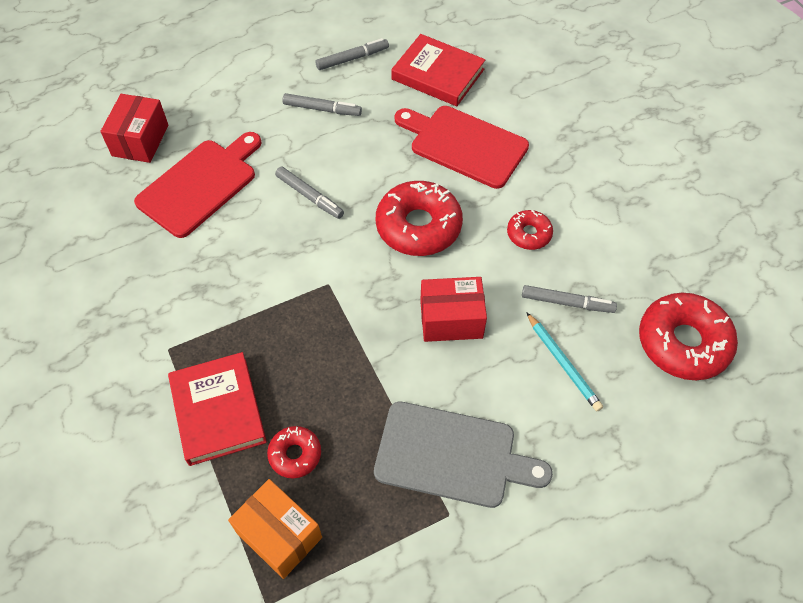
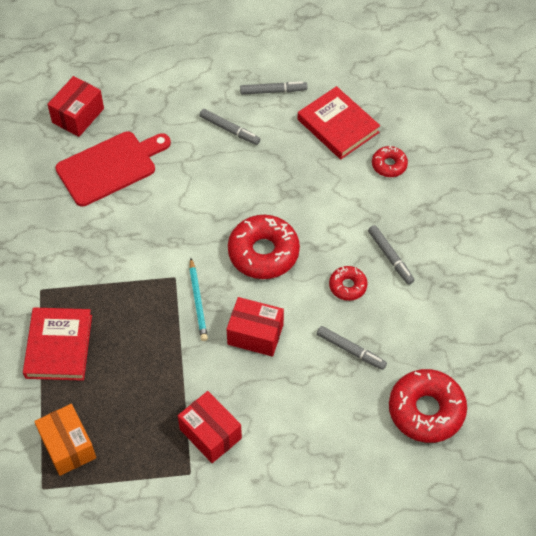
camera: 20 degrees right, 0 degrees up
(295, 454) = (100, 395): red donut -> red donut (389, 165)
(309, 196) = (189, 202): grey marker -> grey marker (390, 257)
(452, 455) = (210, 434): grey cutting board -> red box
(464, 145) = (331, 195): red cutting board -> none
(563, 363) = (324, 395): turquoise pencil -> turquoise pencil (198, 301)

